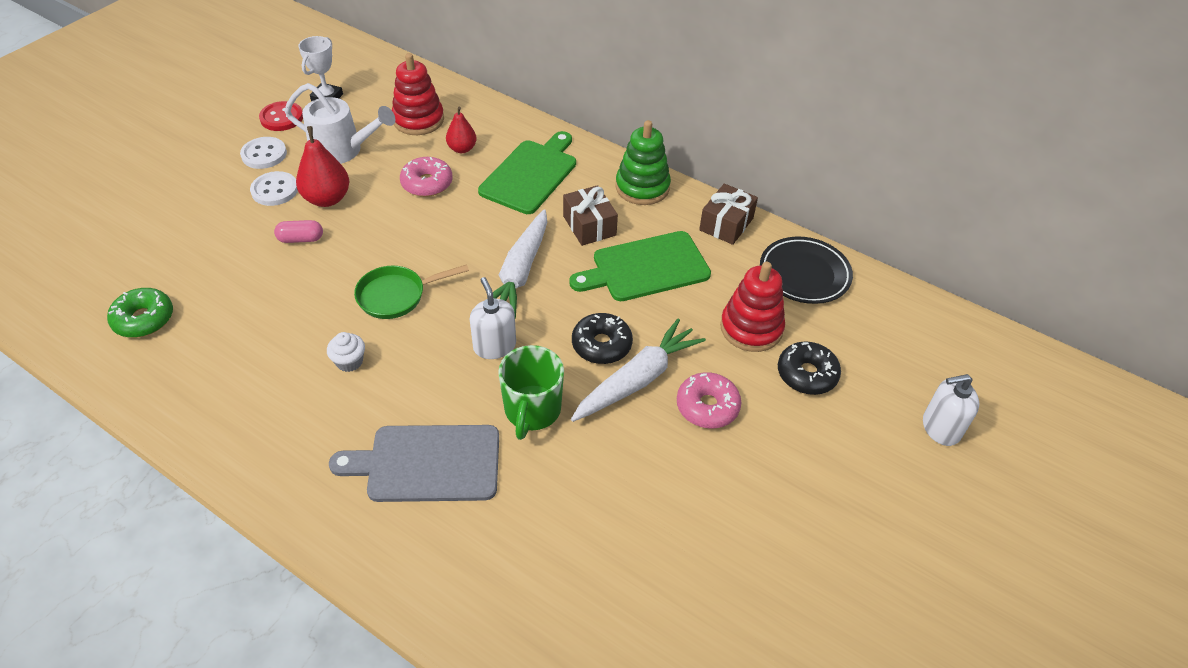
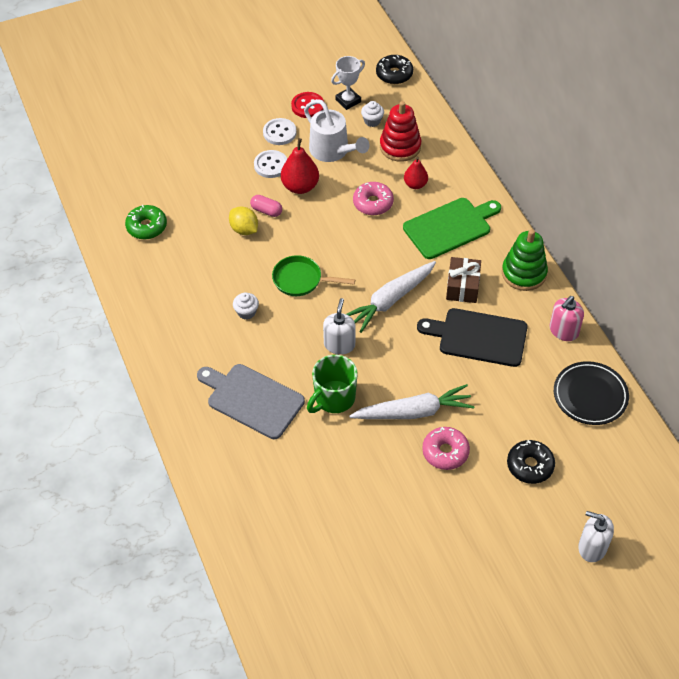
camera: 35 degrees right, 5 degrees up
(285, 270) = (244, 229): none -> yellow lemon
(369, 107) = (372, 121): none -> white cupcake
(601, 345) = (407, 377): black donut -> black donut (394, 74)
(646, 268) = (478, 337): green cutting board -> black cutting board
(726, 224) = (563, 331): brown gift -> pink soap dispenser
(751, 328) = (518, 415): red stacking toy -> none

